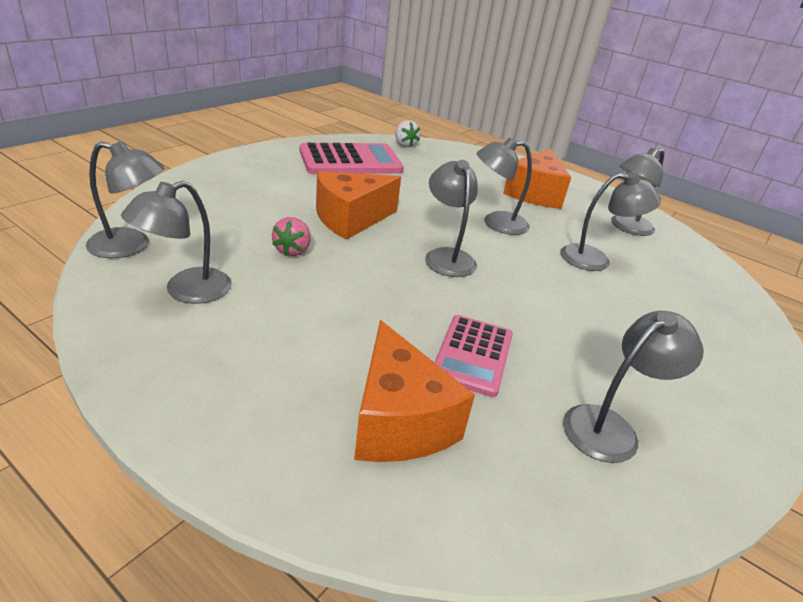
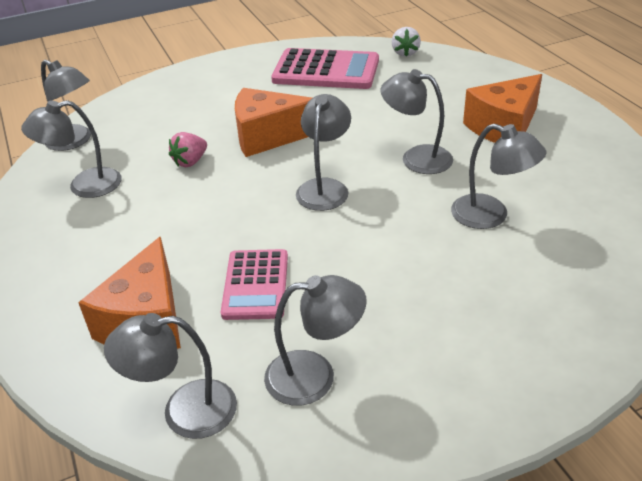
camera: 35 degrees right, 5 degrees up
(473, 355) = (256, 285): pink calculator -> pink calculator turned 45 degrees counterclockwise
(626, 227) = (581, 183): grey lamp -> grey lamp (184, 411)

